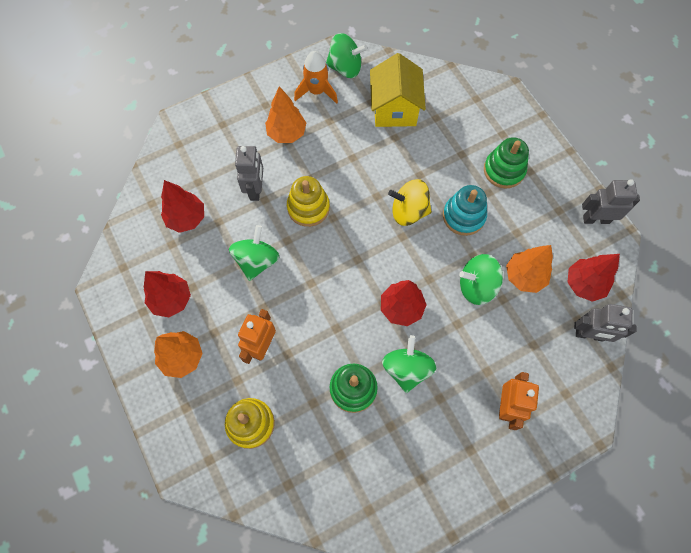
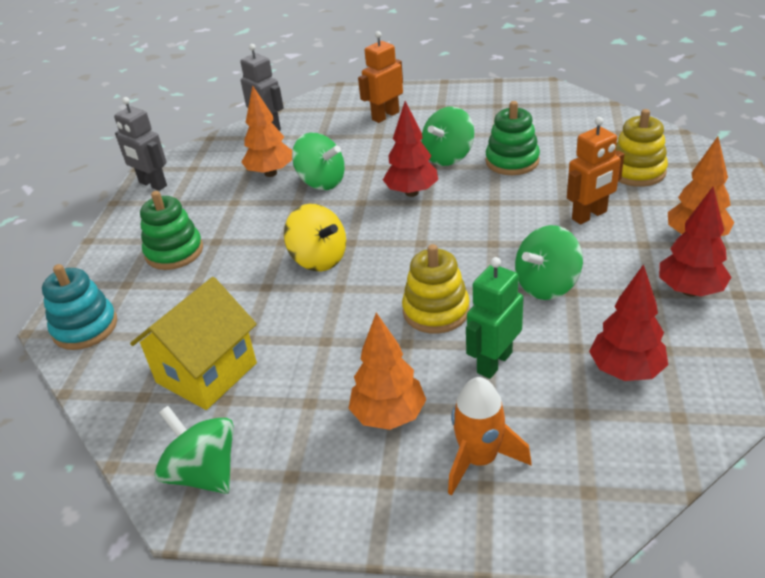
camera: 140 degrees left, 30 degrees down
(255, 189) = (494, 362): grey robot -> green robot
(316, 91) = (285, 458): orange rocket -> orange rocket (479, 459)
(463, 216) = (267, 232): turquoise stacking toy -> turquoise stacking toy (85, 327)
(584, 284) = (228, 152): red tree -> none

